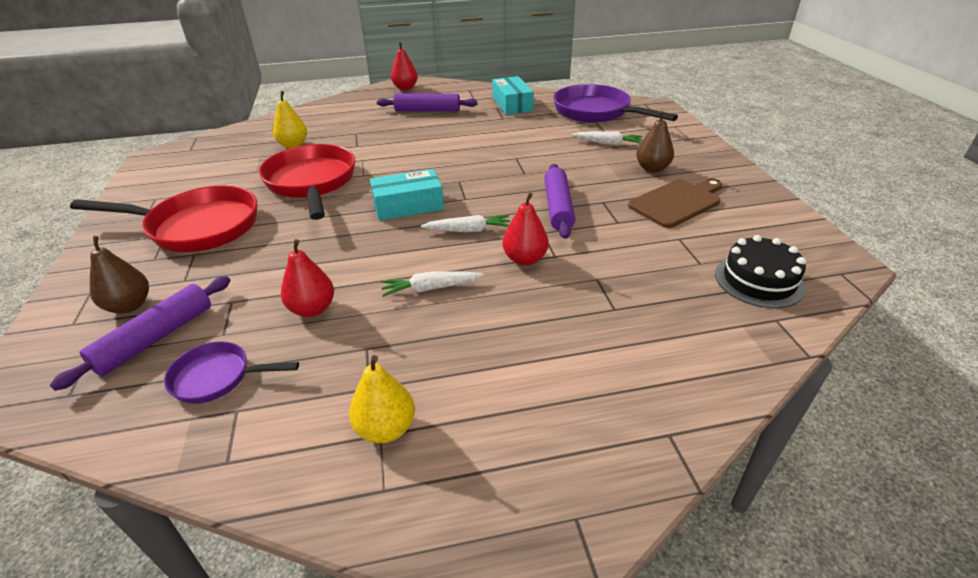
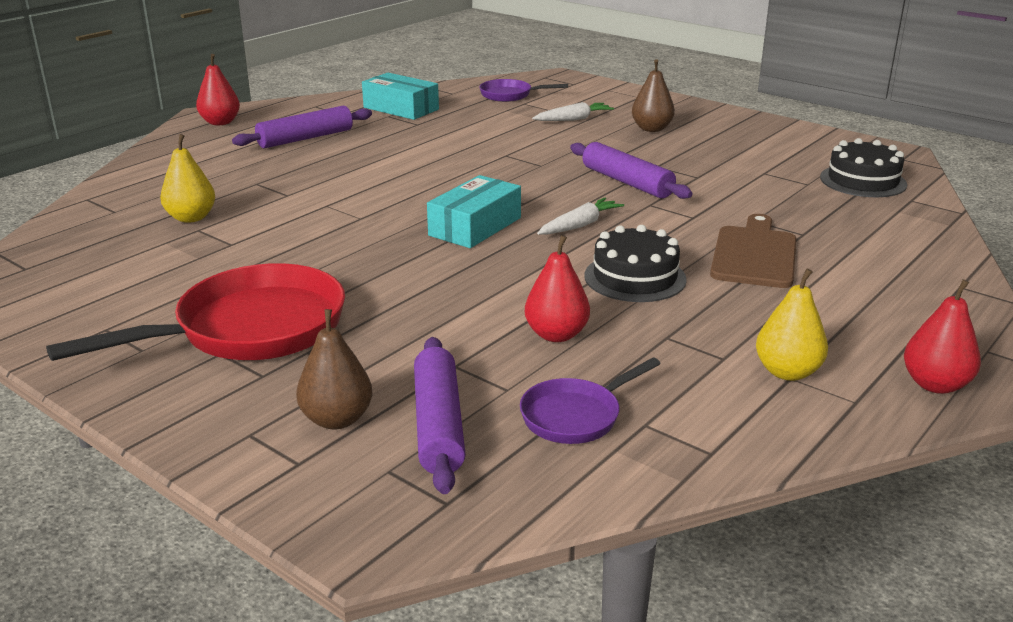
camera: 40 degrees left, 10 degrees down
(312, 183) = (309, 244): red pan -> none
(430, 288) = (635, 277): white carrot -> black cake
(525, 259) = (673, 228): red pear -> red pear (935, 385)
(596, 112) = (510, 95): purple pan -> purple pan, size x0.52
(677, 202) = (718, 148): brown cutting board -> brown cutting board (754, 254)

